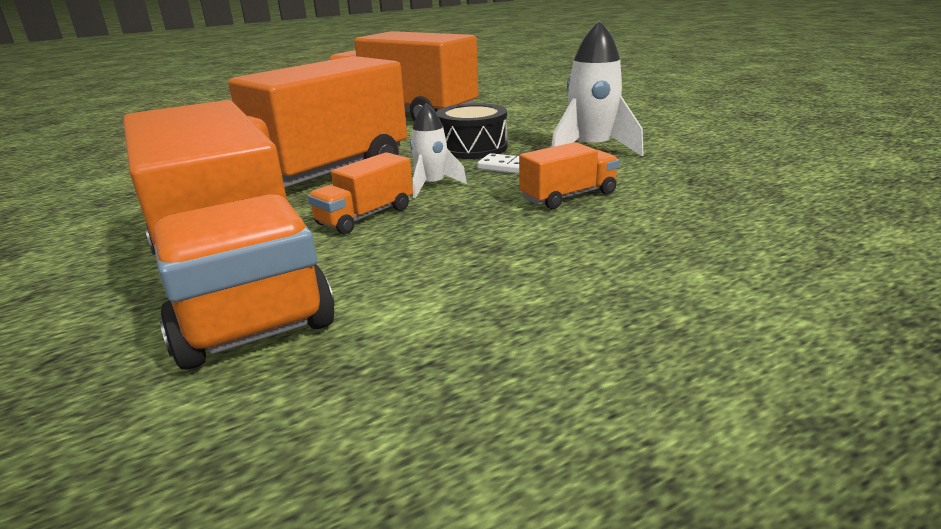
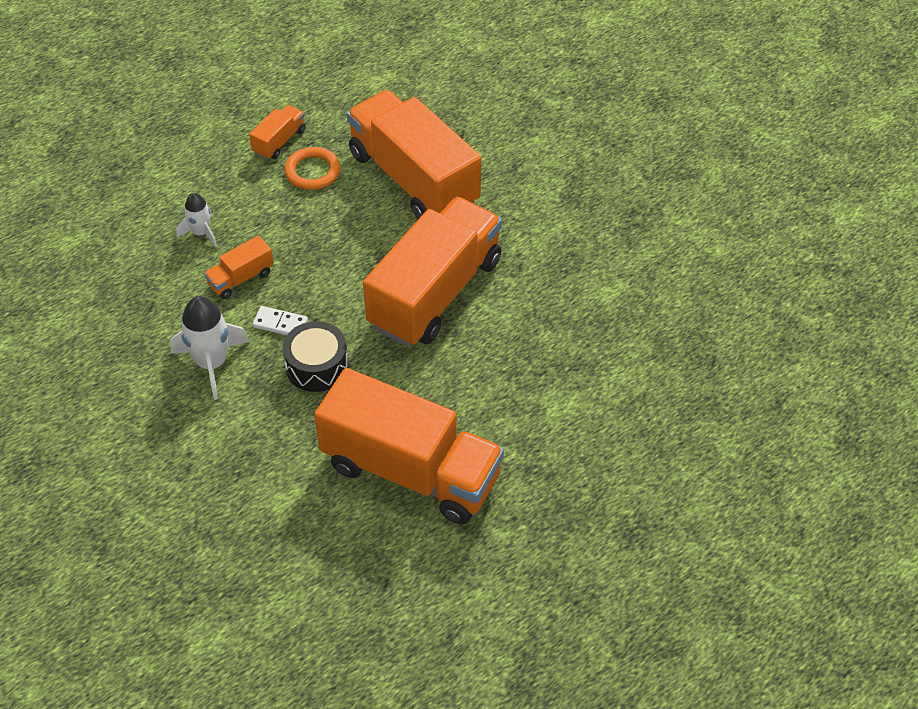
camera: 170 degrees right, 25 degrees up
(365, 216) = (372, 246): orange truck -> orange truck (279, 141)
(432, 185) = (338, 290): white rocket -> white rocket (201, 233)
(432, 308) = (312, 171): none -> orange ring

